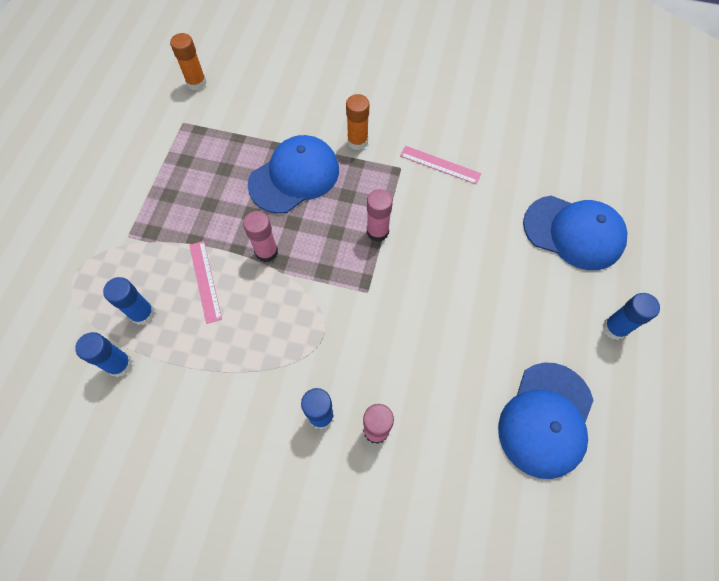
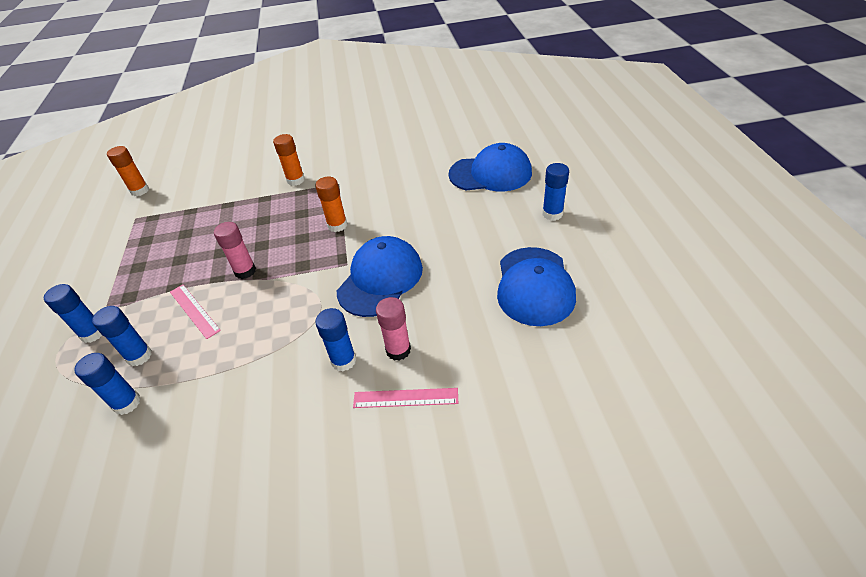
camera: 20 degrees left, 20 degrees down
(109, 264) = (93, 333): none -> blue glue stick
(294, 176) = (251, 217): blue cap -> blue cap (380, 279)
(377, 232) = (337, 225): pink glue stick -> orange glue stick
(440, 164) = (369, 171): pink ruler -> pink ruler (405, 398)

